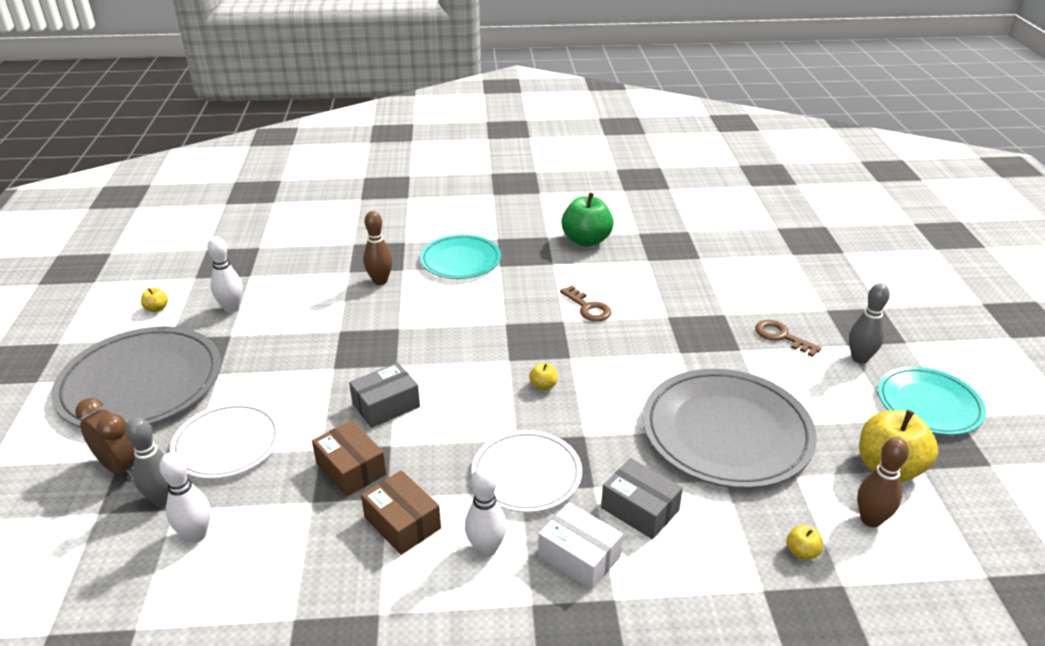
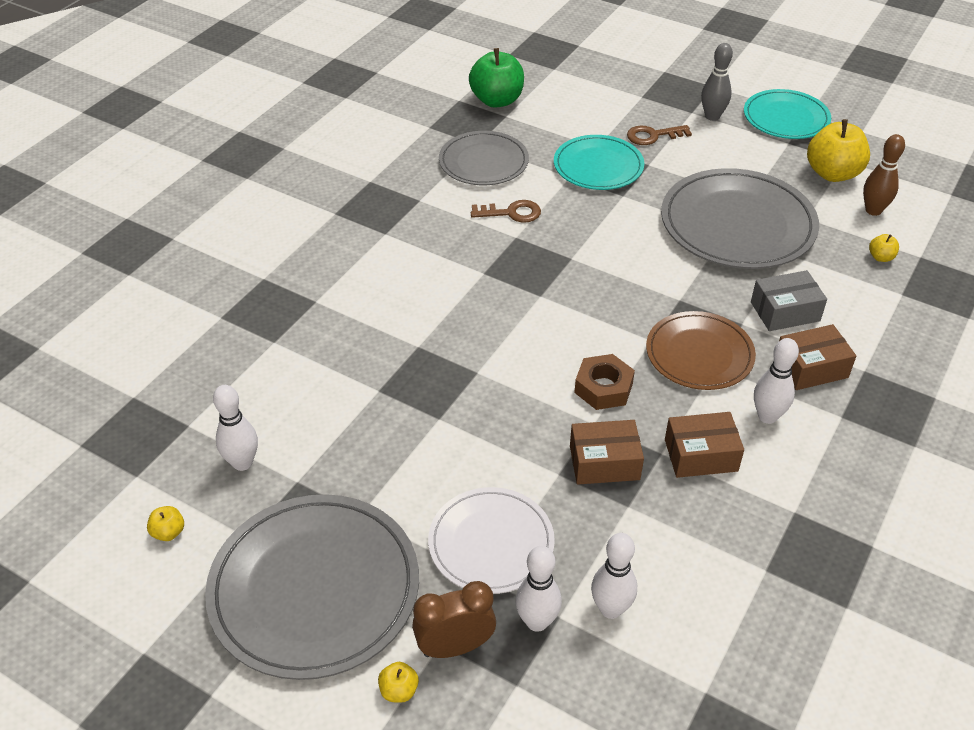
camera: 55 degrees left, 10 degrees up
(163, 499) = (537, 621): grey bowling pin -> white bowling pin
(380, 281) = (319, 326): brown bowling pin -> none
(386, 405) = (533, 403): grey box -> none
(435, 434) = (603, 388): none -> brown nut
(460, 260) = (345, 254): turquoise plate -> turquoise plate (598, 166)
(526, 474) = (699, 354): white plate -> brown plate
(543, 385) = (595, 292): yellow apple -> yellow apple (399, 690)
(579, 556) = (811, 368): white box -> brown box
(586, 240) = (405, 162): green apple -> green apple (497, 100)
(631, 271) = (483, 162): none -> grey plate

